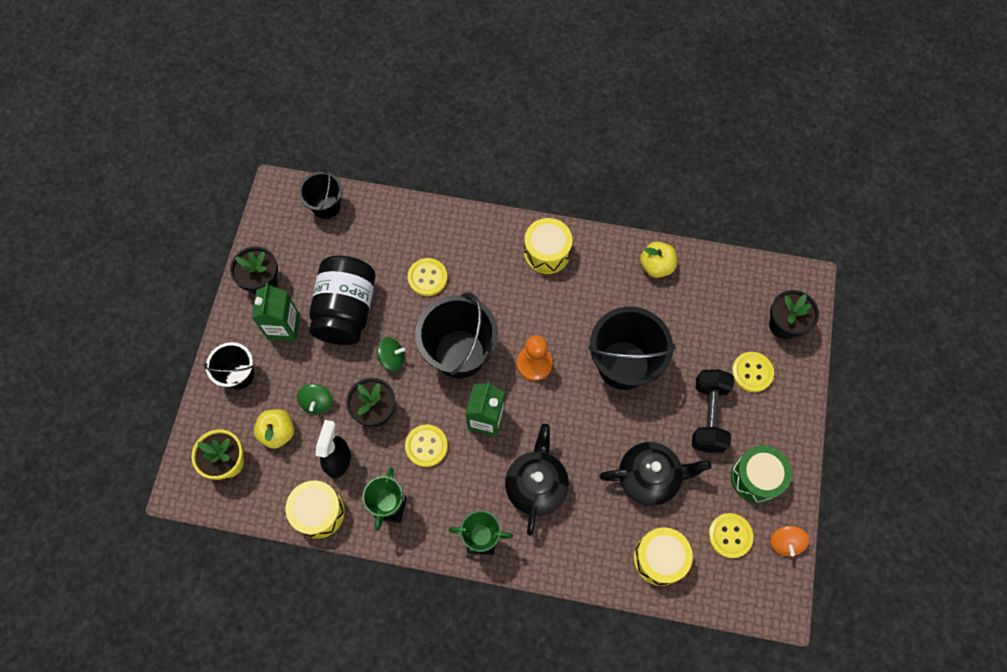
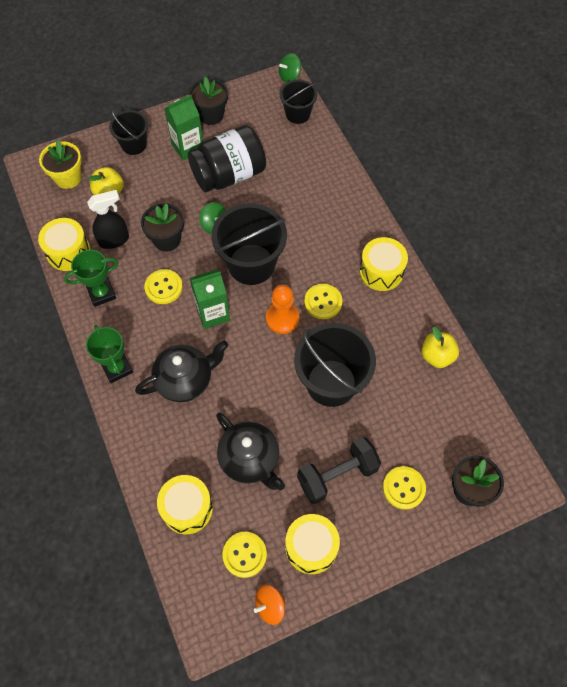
camera: 55 degrees right, 5 degrees down
(317, 402) = (147, 201): green spinning top -> green spinning top (289, 76)
(427, 278) = (294, 207): yellow button -> yellow button (323, 302)
(756, 477) = (311, 547): green drum -> yellow drum

